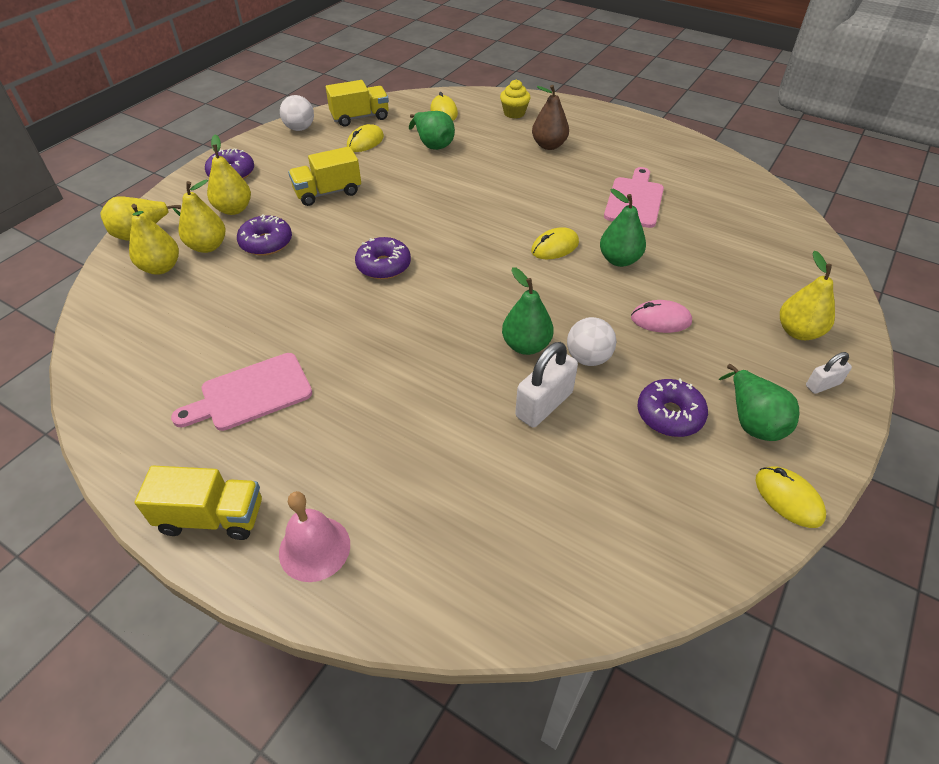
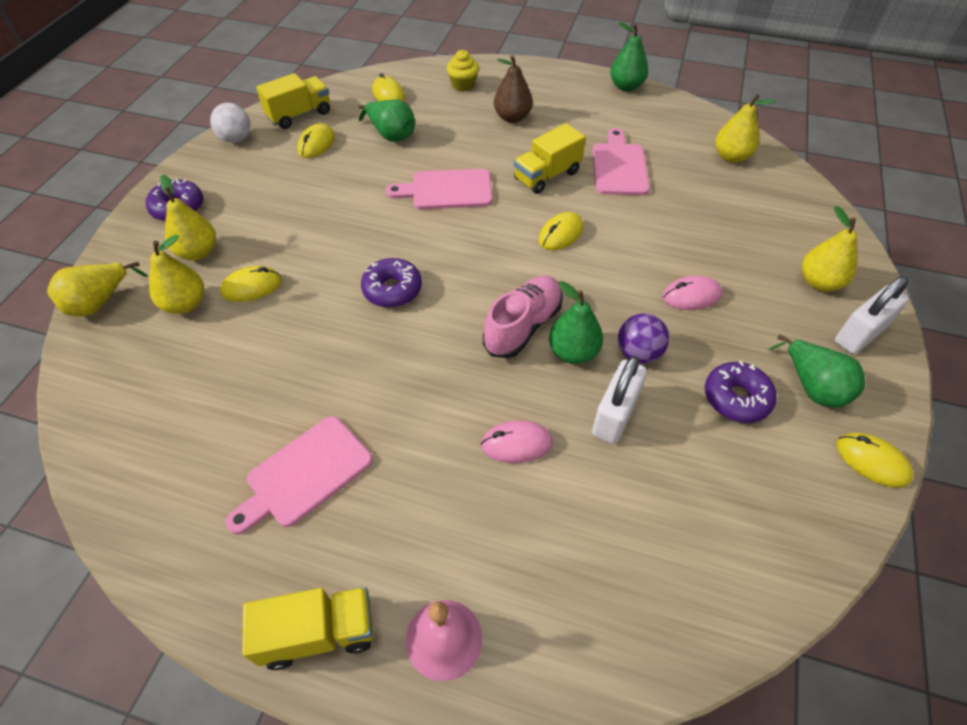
camera: 15 degrees left, 5 degrees up
(161, 268) = (140, 341): yellow pear -> yellow pear (731, 157)
(266, 243) = (252, 287): purple donut -> yellow mouse
(328, 193) = (298, 213): yellow truck -> yellow truck (547, 176)
(443, 409) = (516, 444): none -> pink mouse
(464, 195) = (447, 190): none -> pink cutting board
(488, 315) = (523, 326): none -> pink shoe
(588, 358) = (638, 353): white ball -> purple ball
(619, 260) = (628, 237): green pear -> green pear (626, 86)
(823, 385) = (859, 334): white padlock -> white padlock, size x1.77

